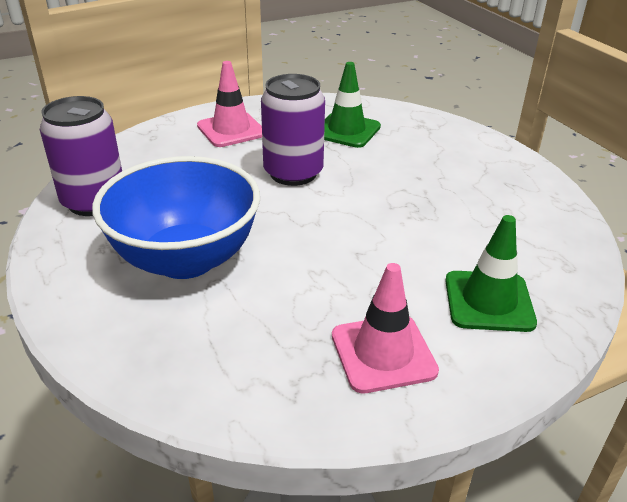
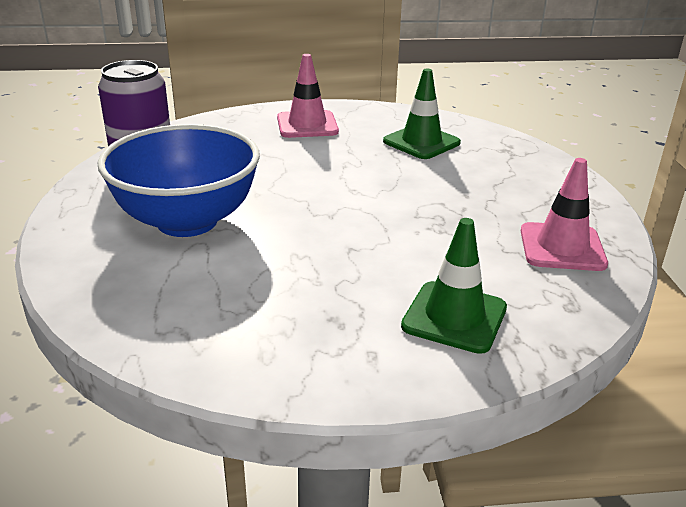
camera: 20 degrees right, 5 degrees down
(293, 173) = (339, 170): purple can -> none
(383, 353) = (310, 336): pink traffic cone -> pink traffic cone (562, 247)

